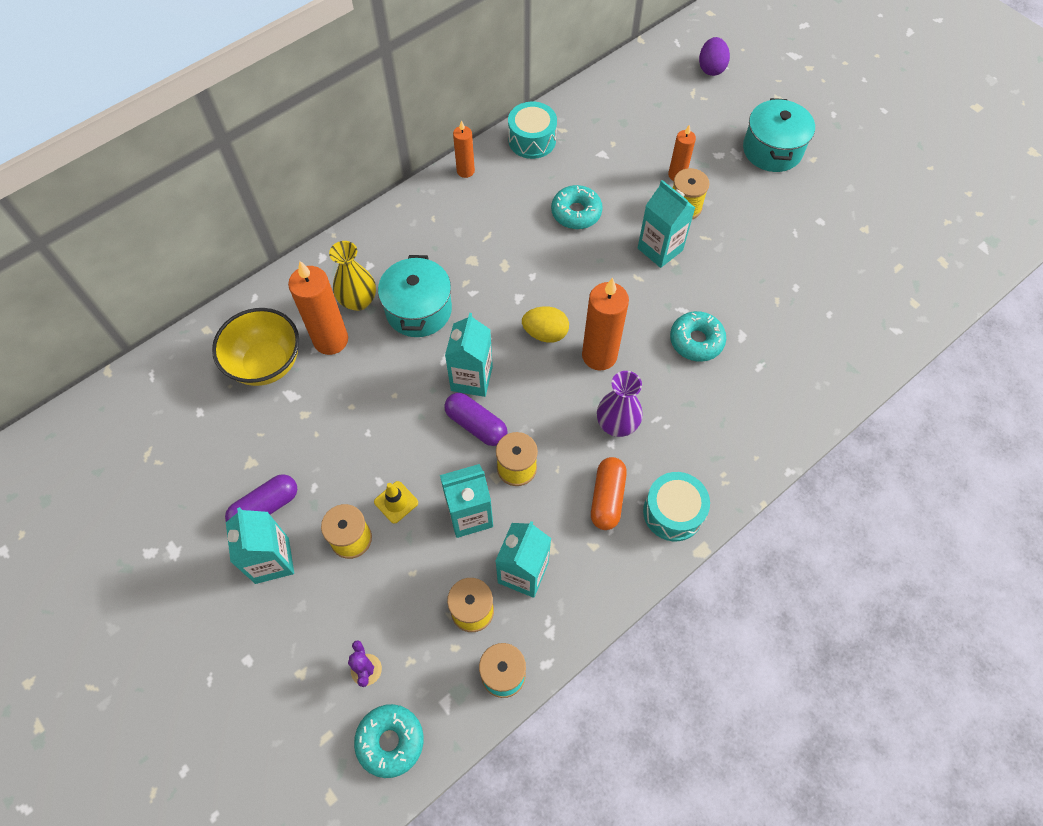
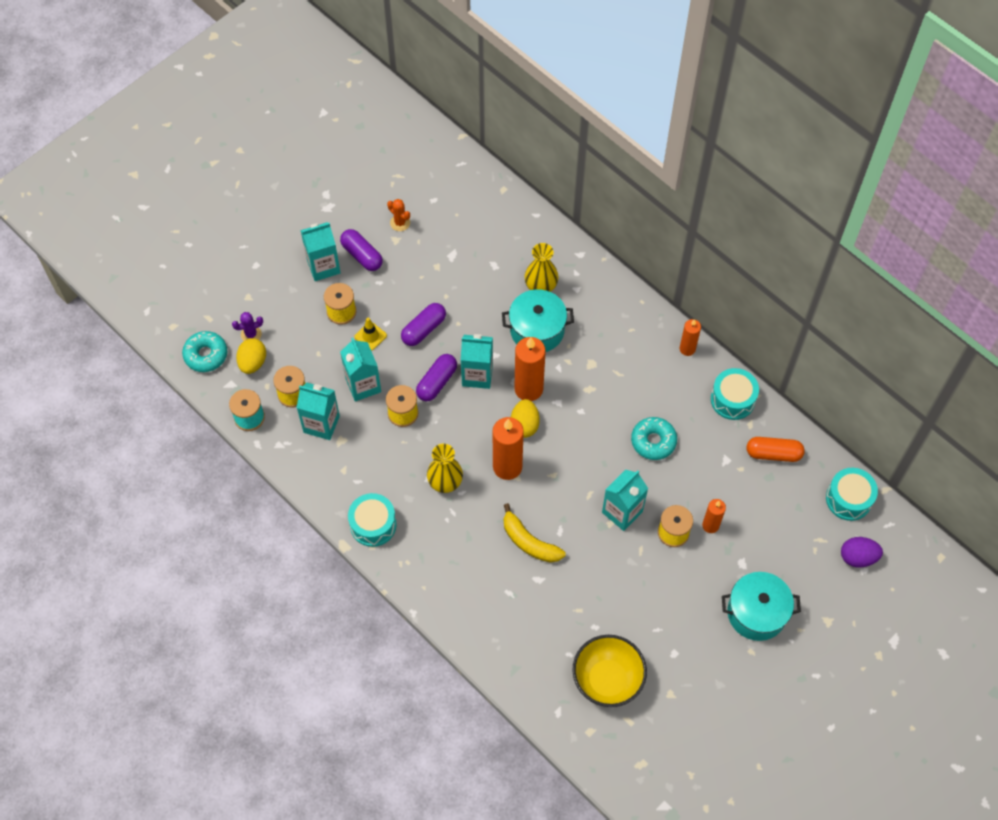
camera: 85 degrees right, 0 degrees up
(225, 455) = (400, 223): none -> orange cactus
(266, 363) = (477, 234): yellow bowl -> yellow bowl (607, 680)
(331, 340) = (502, 273): orange candle -> orange candle (528, 389)
(396, 435) = (424, 329): none -> purple capsule
(414, 668) = (253, 362): none -> yellow egg
(607, 498) = (382, 478): orange capsule -> orange capsule (773, 453)
(617, 424) = (445, 482): purple vase -> yellow vase
(650, 66) = (848, 499): none -> turquoise drum
(696, 341) = (529, 542): turquoise donut -> yellow banana

